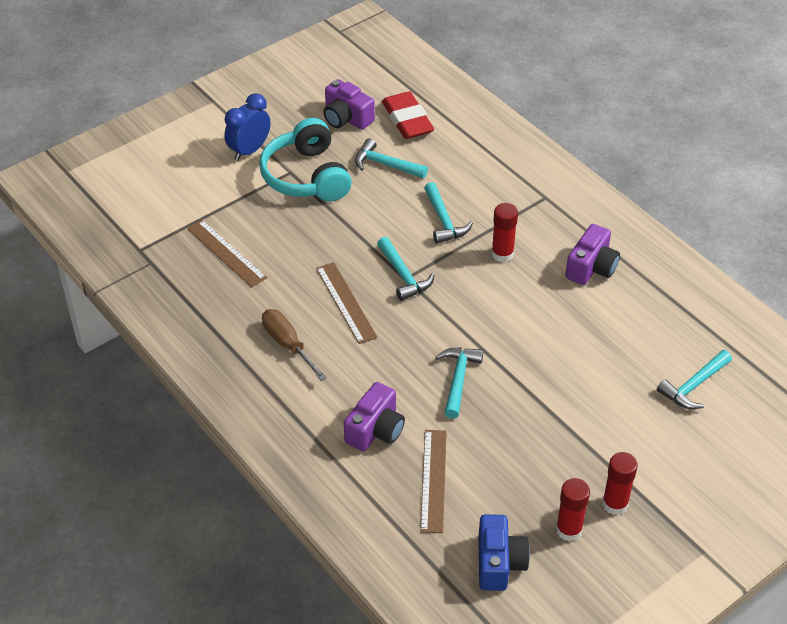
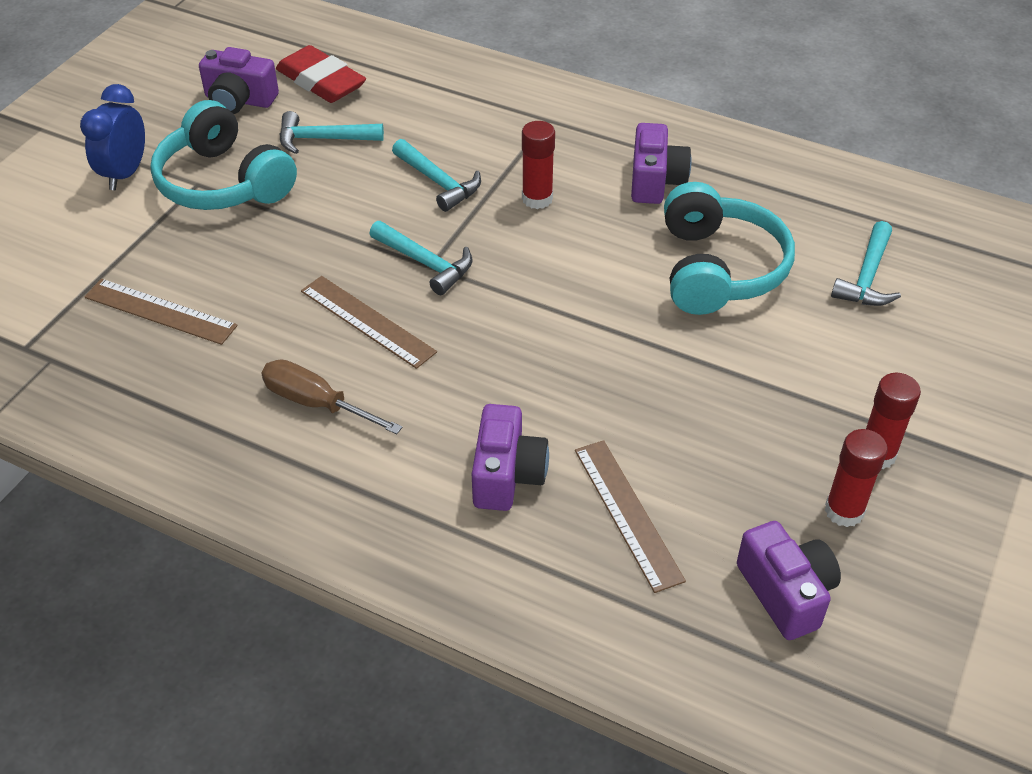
camera: 25 degrees left, 0 degrees up
(458, 379) = (577, 368): turquoise hammer -> none
(499, 563) = (786, 593): blue camera -> purple camera
(593, 345) = (717, 269): none -> turquoise headphones

